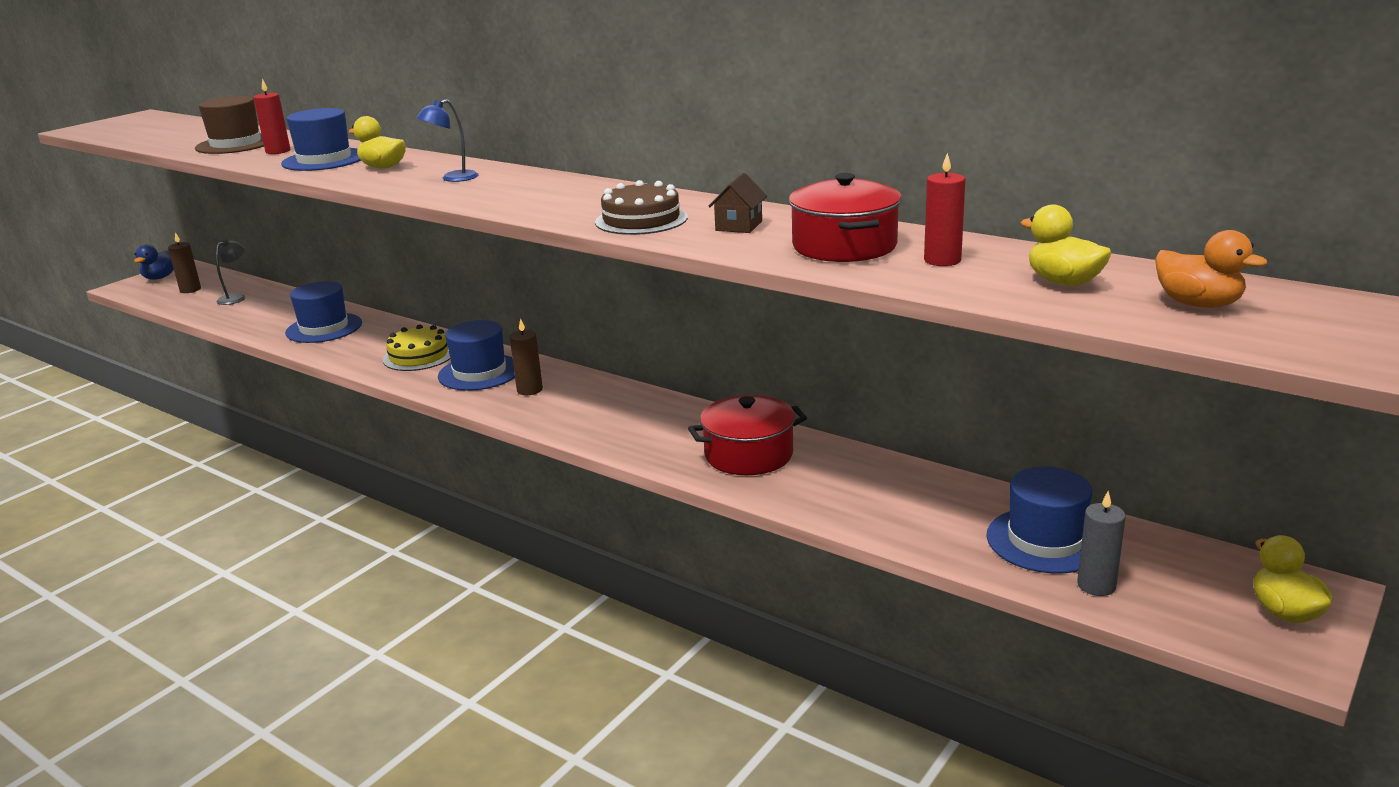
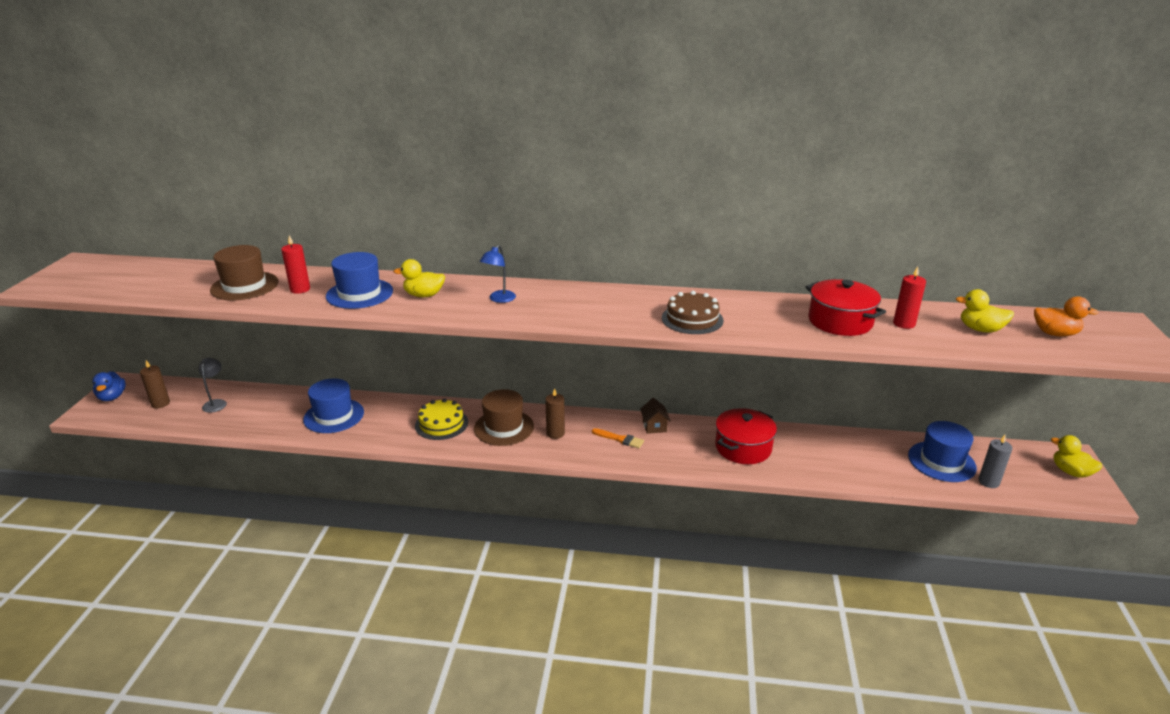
camera: 30 degrees left, 5 degrees up
(479, 372) = (504, 427): blue hat -> brown hat
(598, 411) = (620, 439): none -> orange brush
(739, 226) = (758, 314): brown house -> brown house (654, 426)

